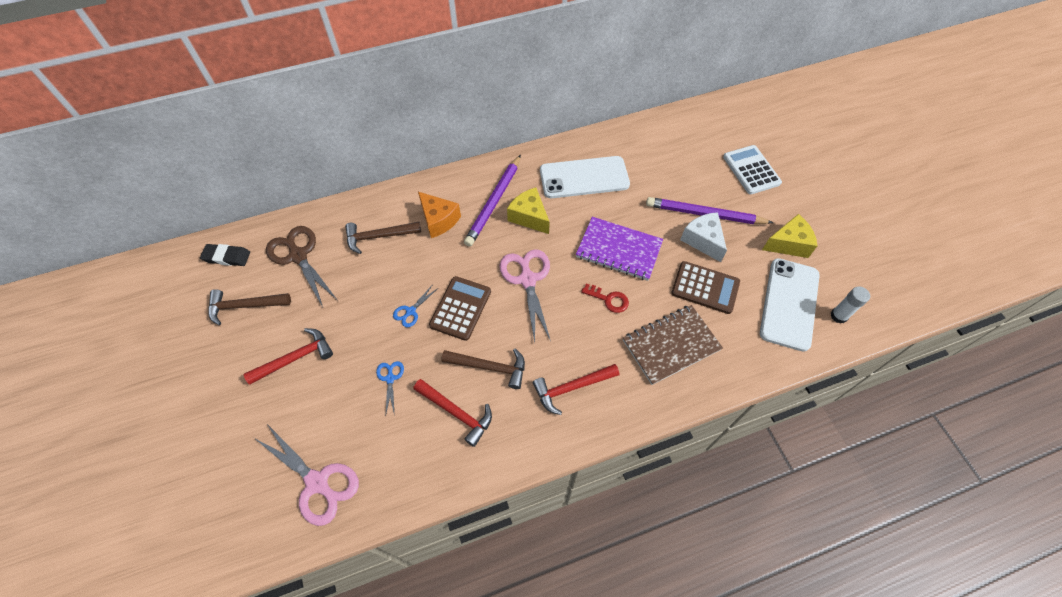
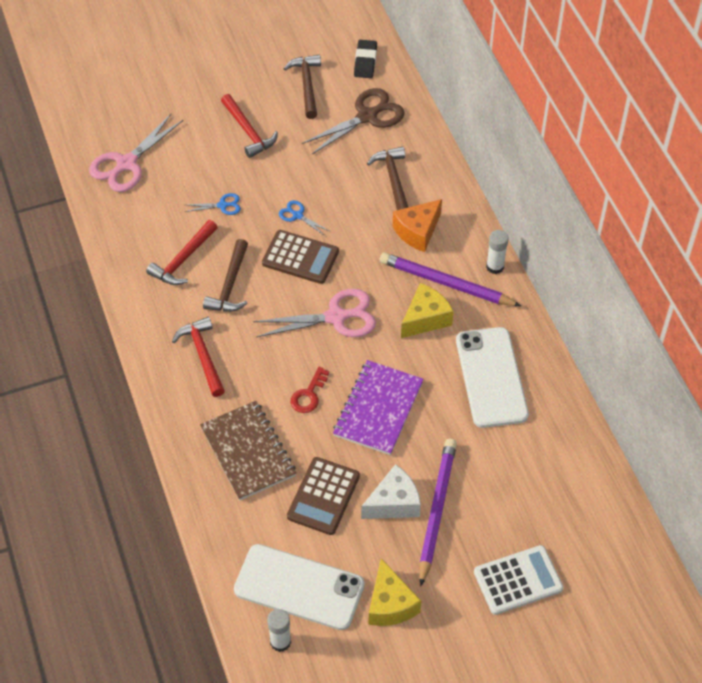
camera: 90 degrees right, 5 degrees down
(479, 171) = (495, 267): none -> white glue stick

